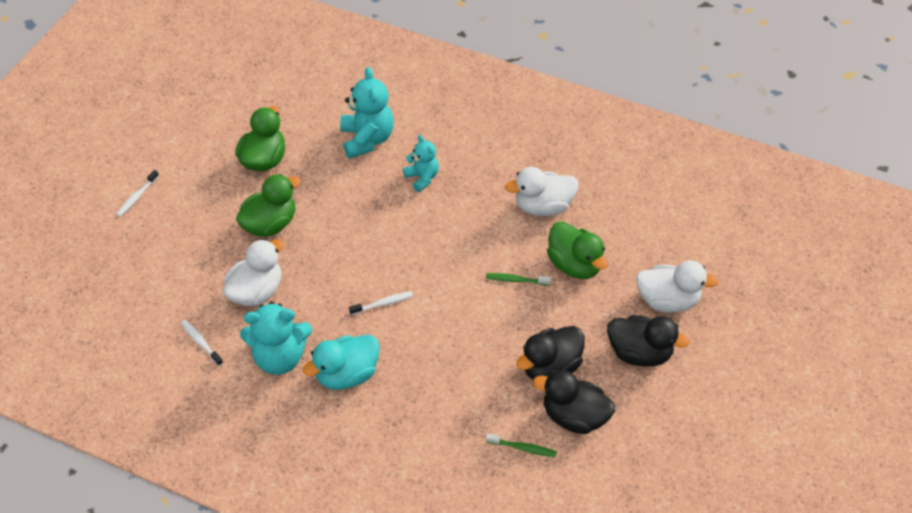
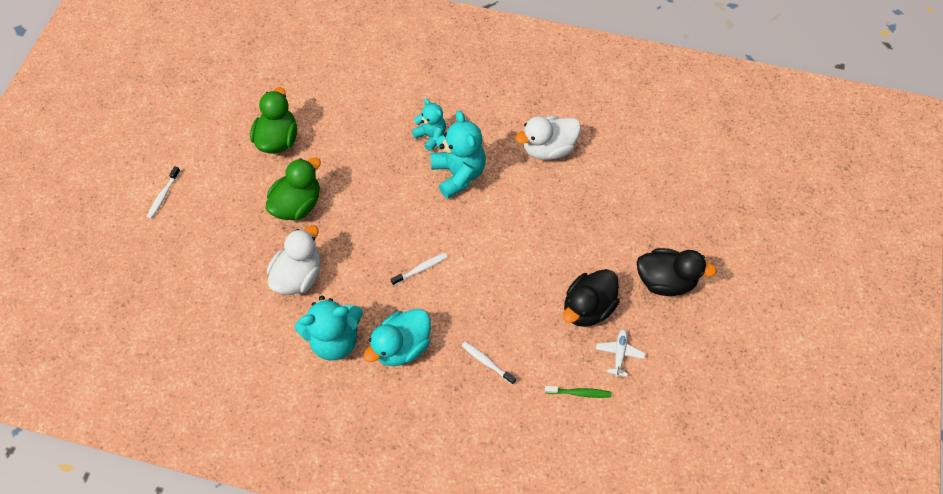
camera: 10 degrees left, 10 degrees up
(201, 342) = (256, 336): white toothbrush -> white toothbrush (486, 362)
(367, 139) = (371, 104): turquoise teddy bear -> turquoise teddy bear (458, 174)
(516, 280) = (538, 226): green toothbrush -> none
(574, 265) = (588, 202): green duck -> none
(574, 416) = (619, 353): black duck -> white plane
(667, 300) = (679, 225): white duck -> none

